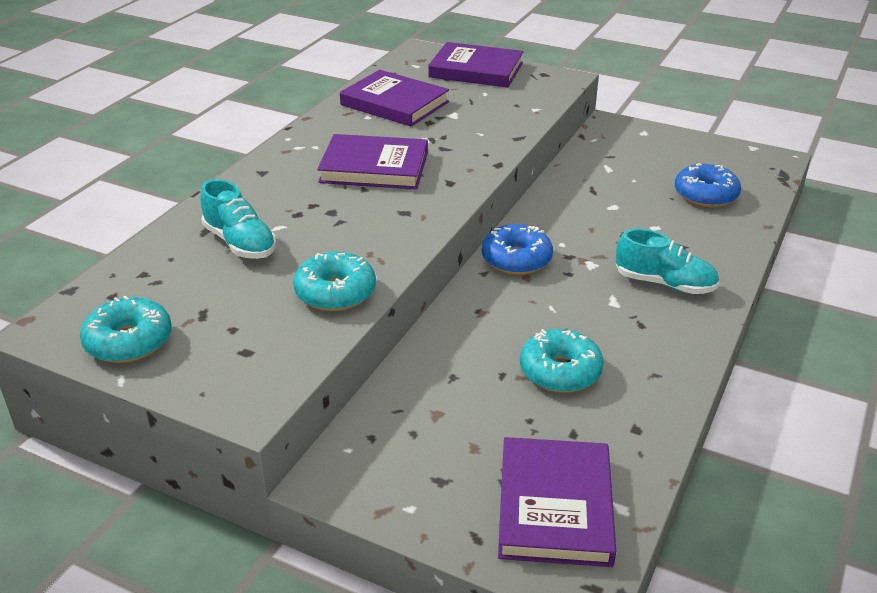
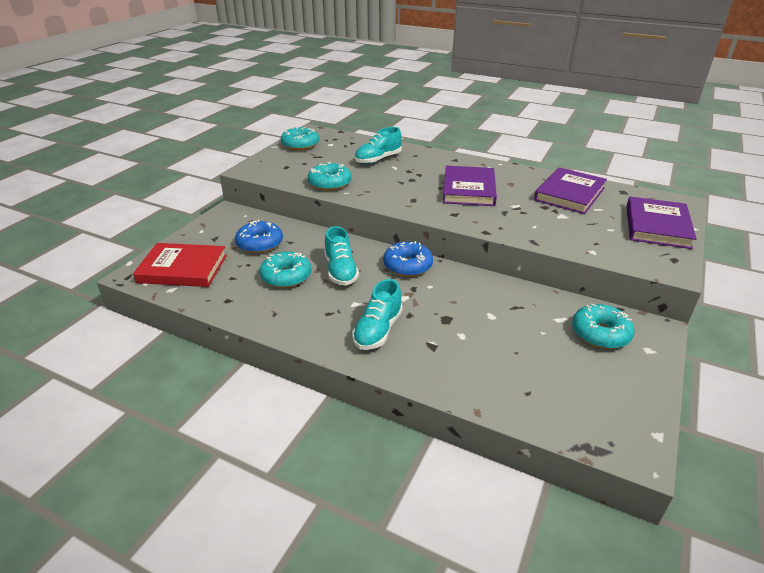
camera: 90 degrees right, 0 degrees up
(537, 318) = (340, 271): none -> turquoise shoe
(555, 506) = (182, 269): purple book -> red book
(626, 151) = (600, 334): none -> turquoise donut
(705, 195) = (528, 376): blue donut -> blue donut (260, 244)

